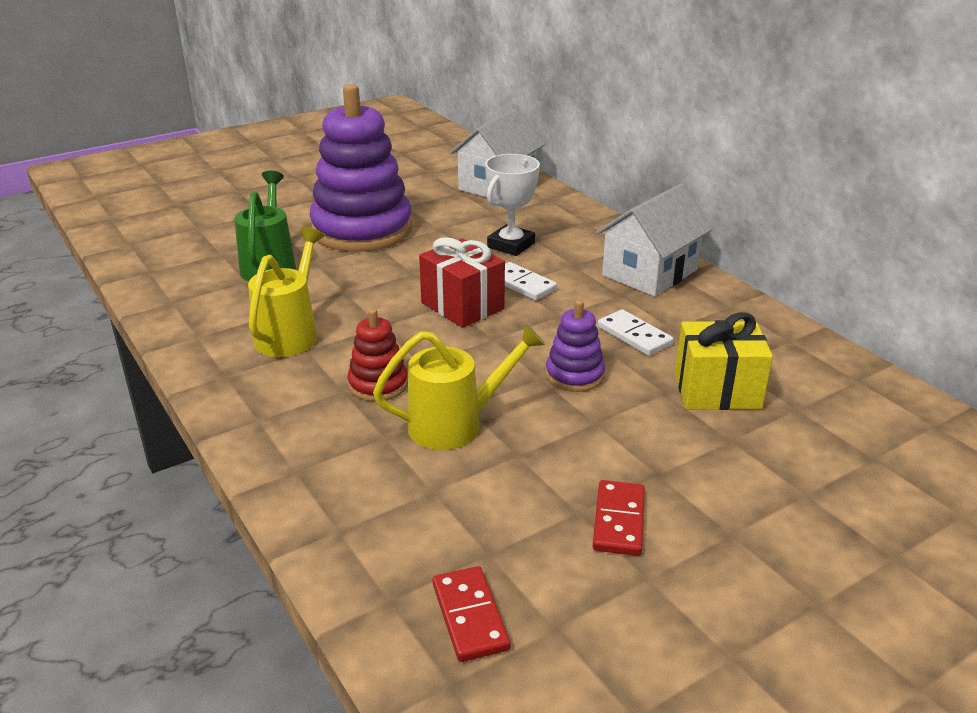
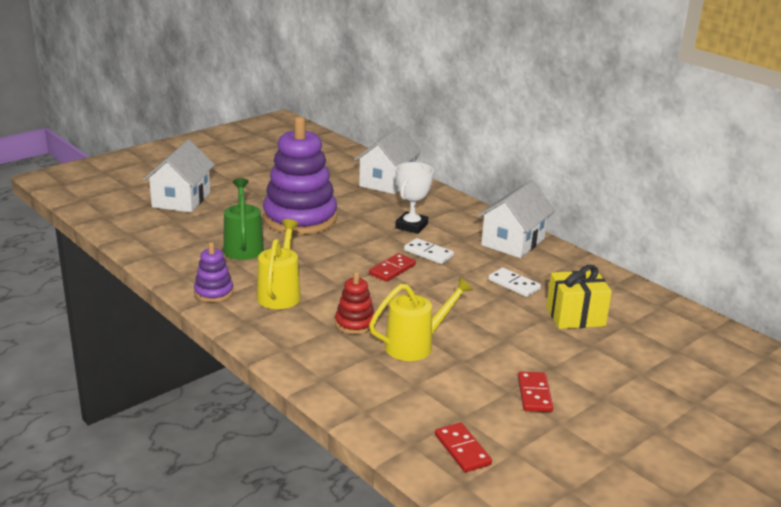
camera: 10 degrees left, 5 degrees down
(218, 201) = (181, 199): none -> white house
(462, 306) = (392, 269): red gift -> red domino
(574, 375) = (482, 311): purple stacking toy -> purple stacking toy (213, 292)

